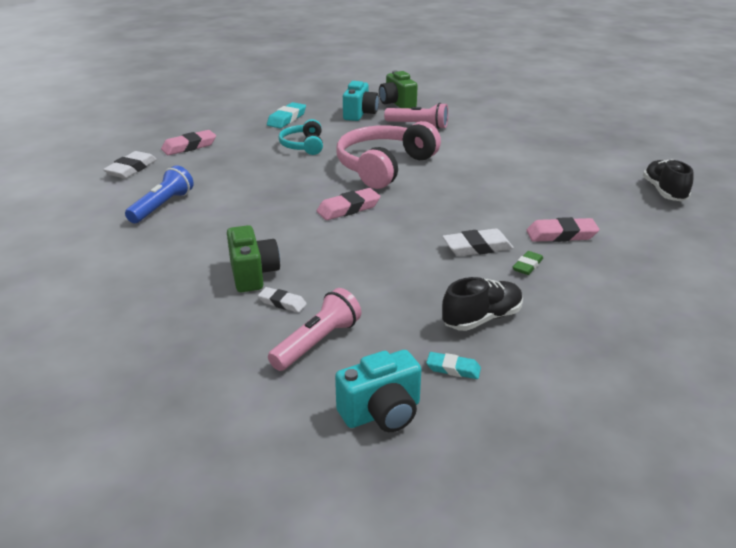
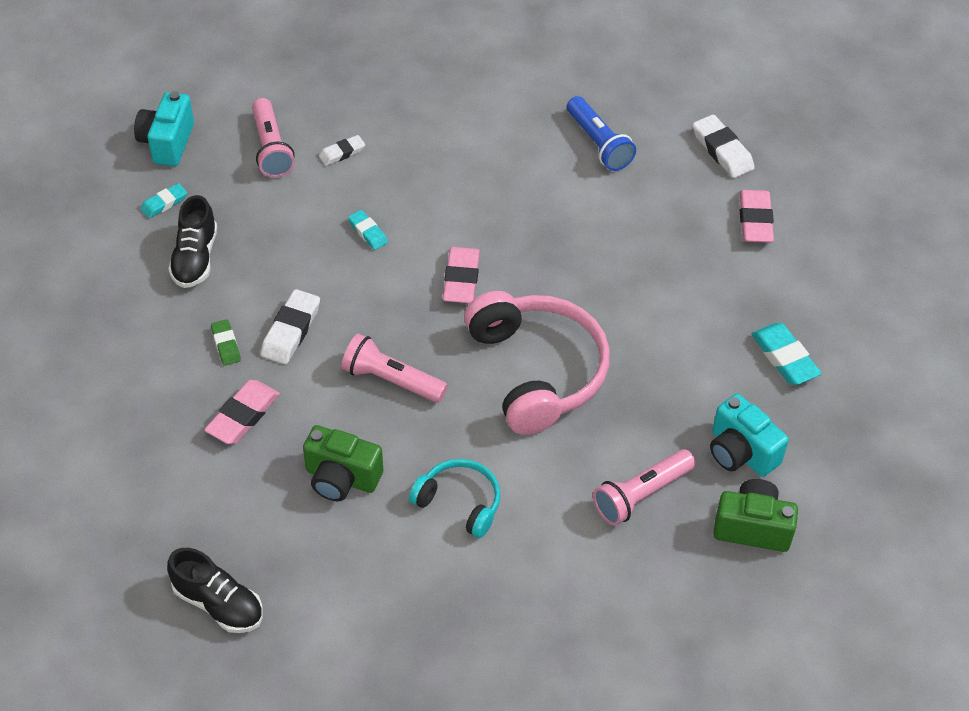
camera: 125 degrees right, 20 degrees up
(253, 274) = (403, 154): green camera -> green camera (341, 478)
(303, 146) = (669, 328): turquoise headphones -> turquoise headphones (459, 502)
(352, 256) = (368, 232): none -> turquoise eraser
(456, 201) = (391, 380): none -> pink flashlight

